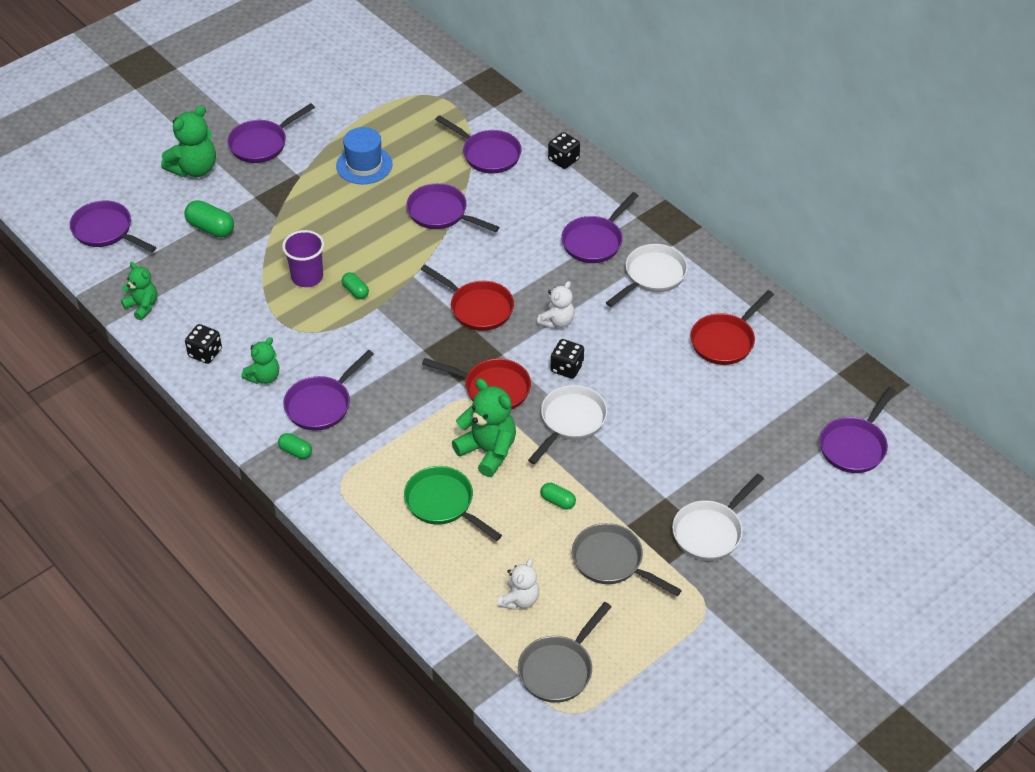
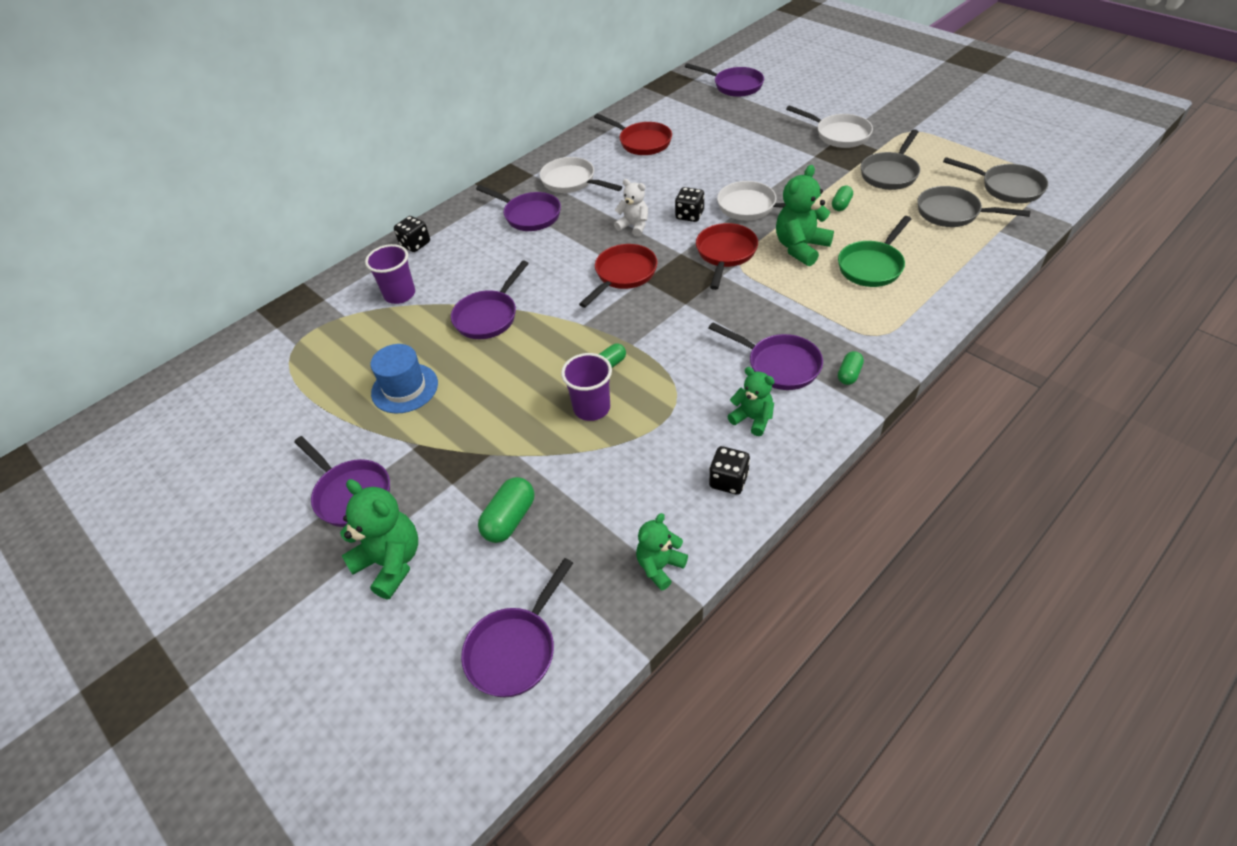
camera: 90 degrees left, 0 degrees up
(488, 154) = (400, 294): purple pan -> purple cup
(519, 600) = (952, 213): white teddy bear -> grey pan

